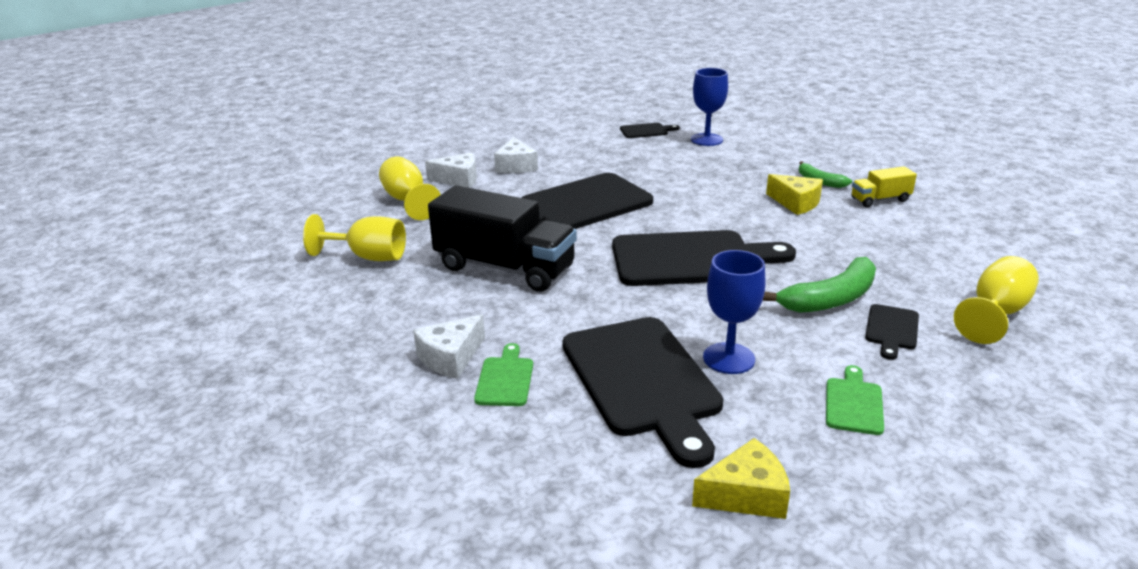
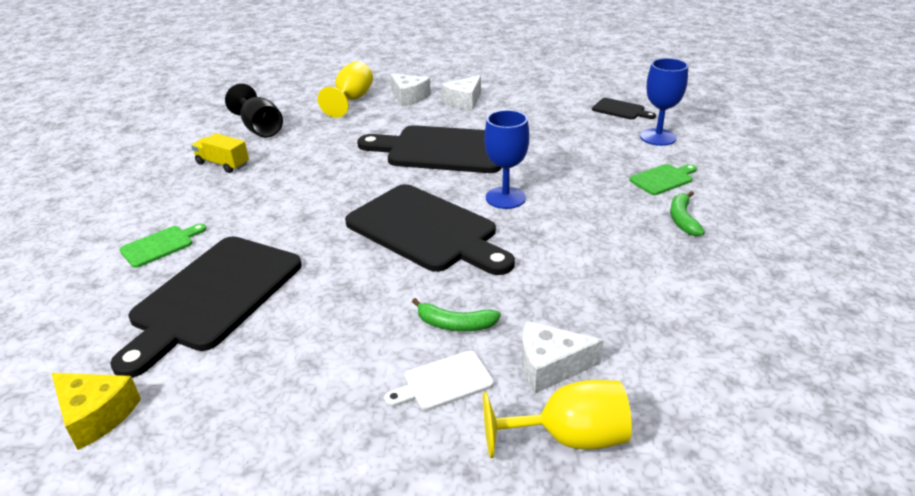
camera: 45 degrees right, 5 degrees up
(368, 257) = (260, 129): yellow goblet -> black goblet
(450, 357) = (167, 215): white cheese -> white cheese (550, 366)
(505, 268) = (307, 173): black truck -> none
(728, 358) = (288, 318): blue goblet -> blue goblet (505, 198)
(796, 203) = (614, 228): yellow cheese -> none
(830, 299) = (455, 324): green banana -> green banana, size x0.59
(854, 403) = (284, 414): green cutting board -> green cutting board (663, 179)
(880, 200) = (706, 266): yellow truck -> yellow truck (223, 164)
(891, 329) = (443, 382): black cutting board -> white cutting board

